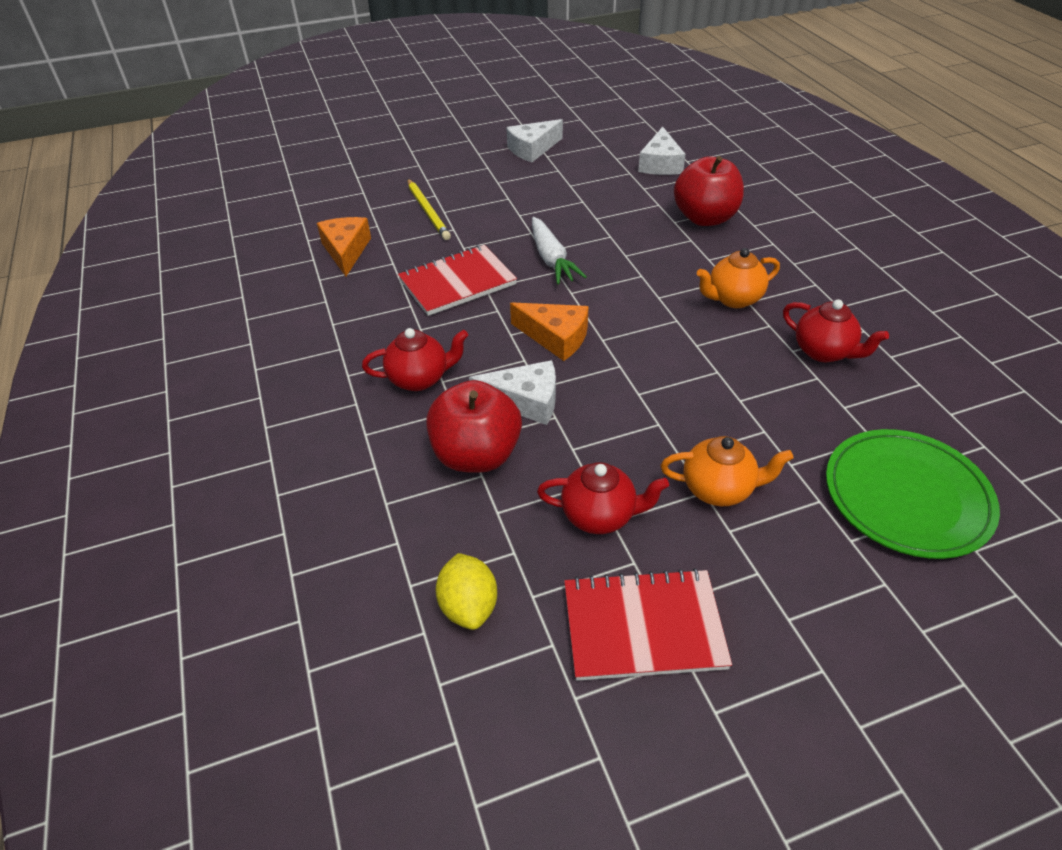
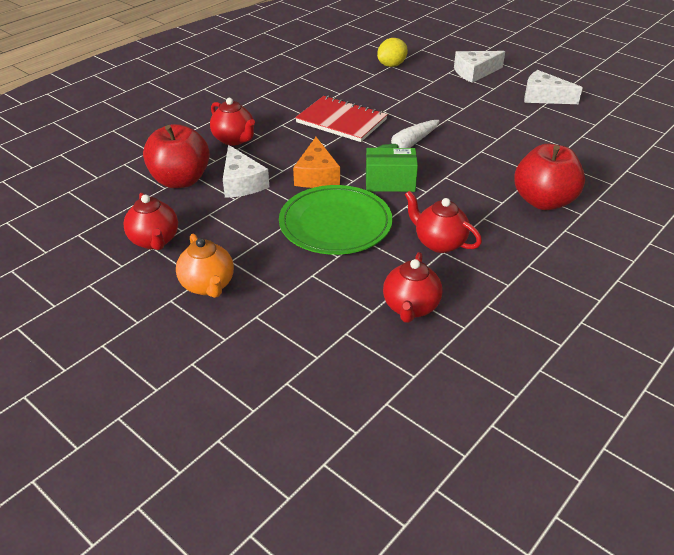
camera: 60 degrees right, 5 degrees down
(346, 251) = (336, 74): orange cheese -> none
(428, 211) = (410, 85): yellow pencil -> none
(469, 606) = (61, 214): yellow lemon -> yellow lemon (391, 65)
(609, 292) = (390, 182): none -> green box
(643, 626) = (71, 282): red notebook -> none
(660, 164) = (602, 158): white cheese -> white cheese (475, 72)
(733, 299) = (439, 243): orange teapot -> red teapot
(906, 496) = (258, 388): green plate -> green plate (335, 224)

